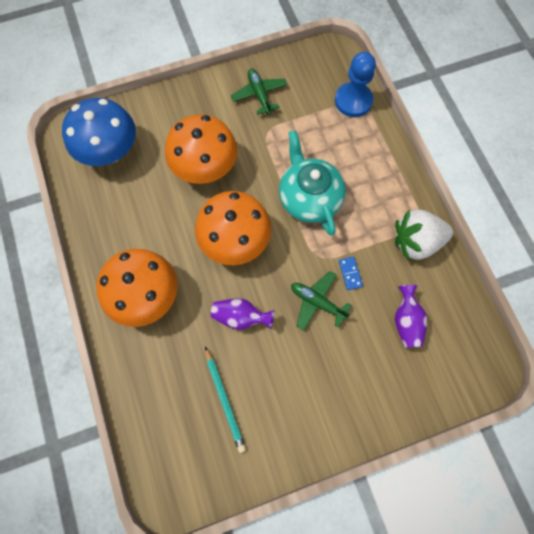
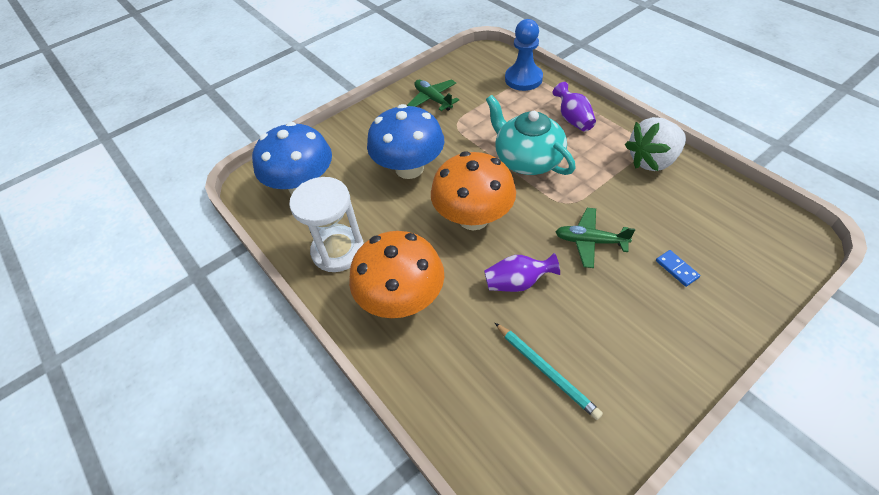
camera: 15 degrees left, 20 degrees down
(115, 230) = (338, 251): none -> white hourglass
(205, 167) = (409, 168): orange mushroom -> blue mushroom
(350, 273) = (607, 206): blue domino -> blue domino (677, 269)
(406, 321) = (690, 227): purple vase -> purple vase (573, 119)

